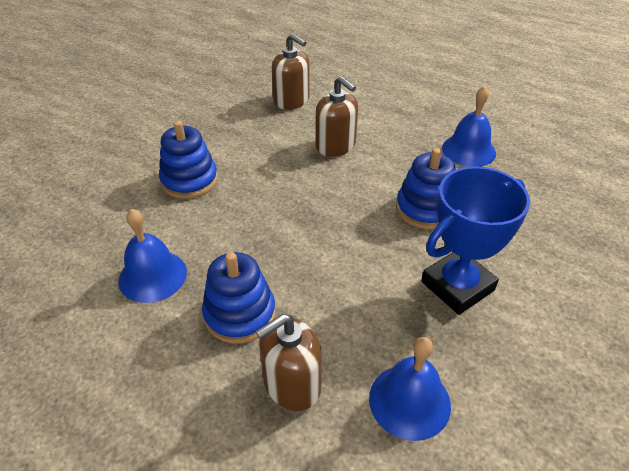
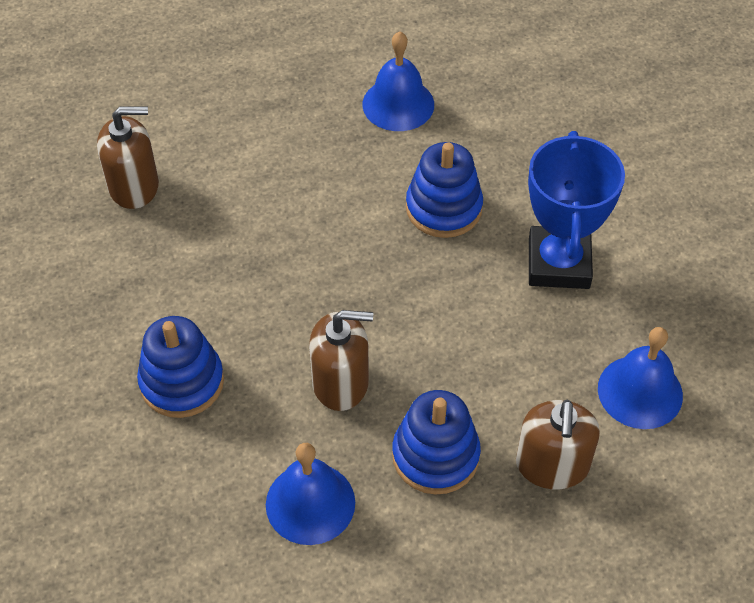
camera: 50 degrees left, 10 degrees up
(336, 146) = (268, 207): brown soap dispenser -> brown soap dispenser (340, 382)

